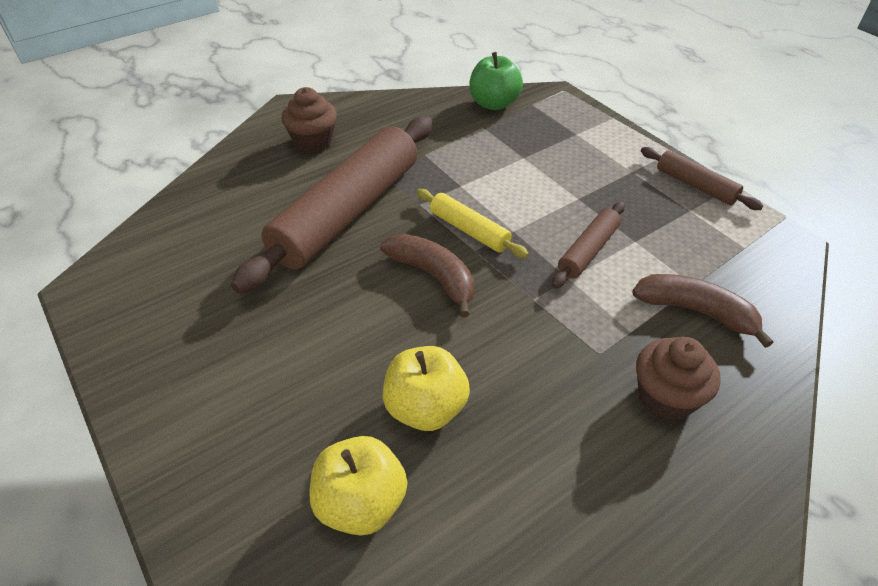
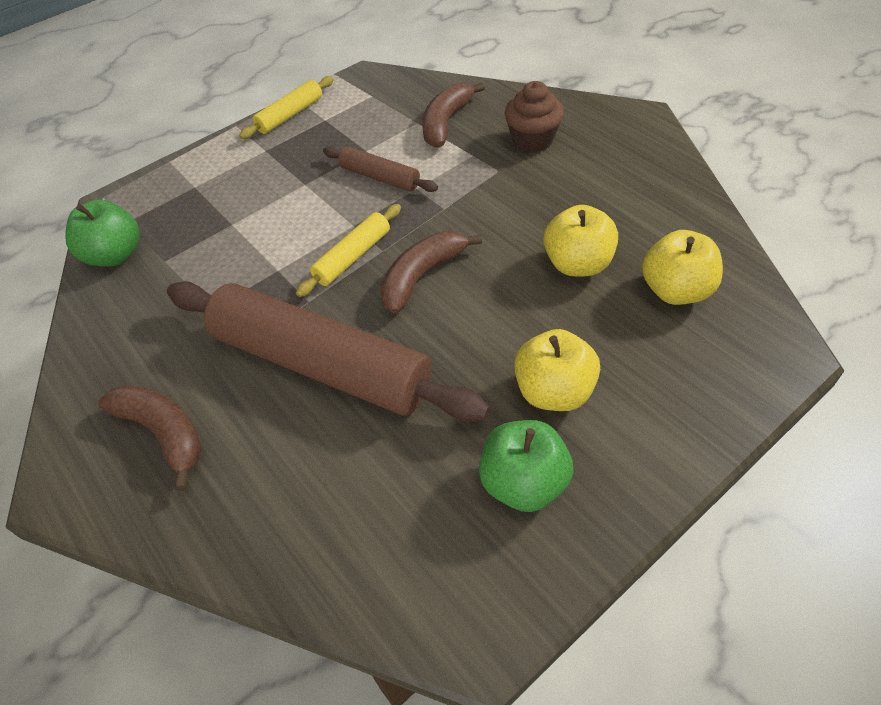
camera: 90 degrees left, 5 degrees up
(183, 325) = (523, 483): none -> green apple
(263, 359) = (554, 391): none -> yellow apple
(313, 142) = (164, 433): brown cupcake -> brown banana
(695, 185) = (290, 115): brown rolling pin -> yellow rolling pin

